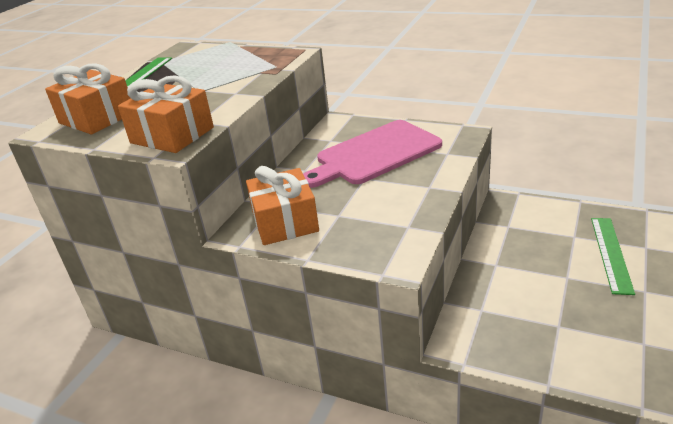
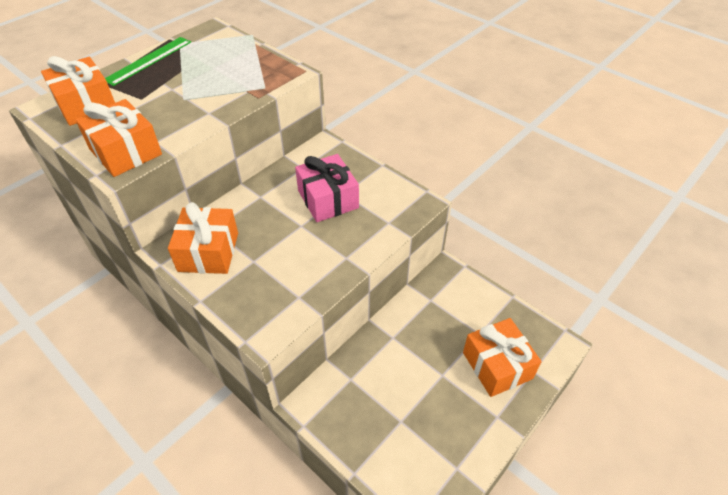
camera: 15 degrees right, 15 degrees up
(374, 154) = (328, 199): pink cutting board -> pink gift
(611, 254) = (497, 365): green ruler -> orange gift

